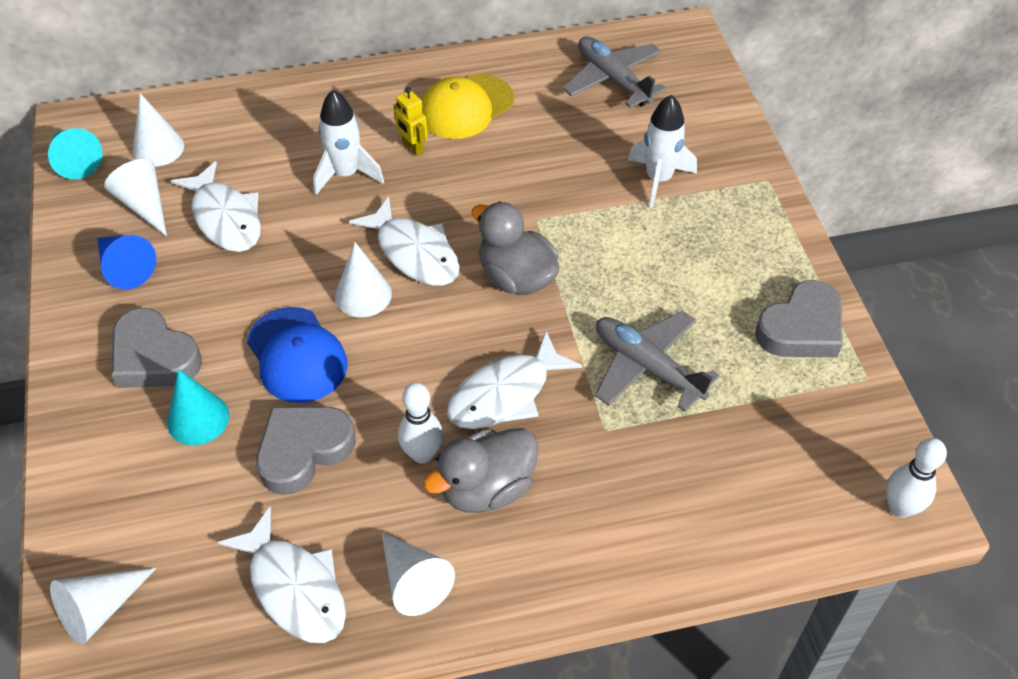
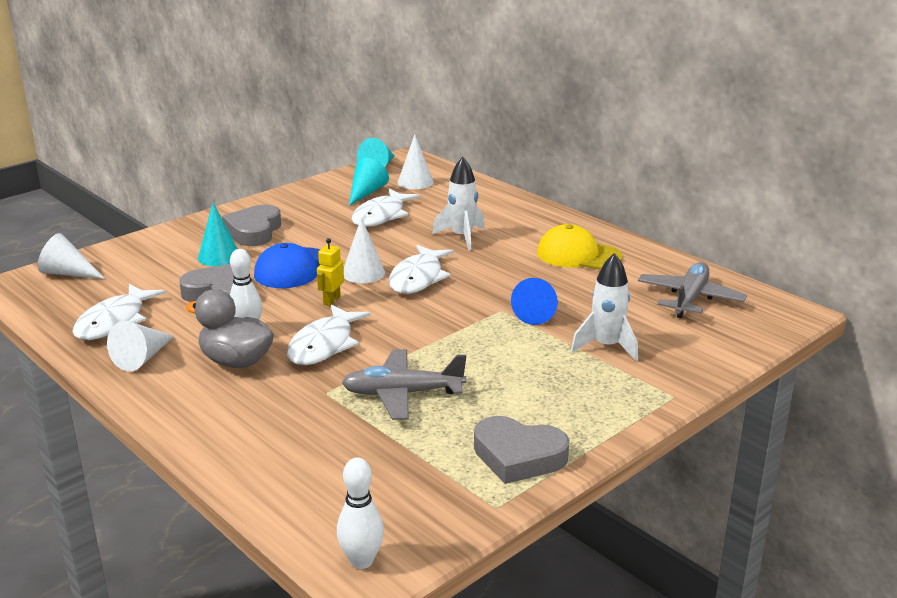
camera: 60 degrees right, 25 degrees down
(125, 267) = (313, 203): blue cone -> blue cone (537, 312)
(144, 205) = (366, 193): white cone -> turquoise cone
(413, 147) = (514, 249): yellow robot -> yellow robot (331, 301)
(505, 394) = (324, 345): white fish -> white fish turned 90 degrees counterclockwise
(516, 277) = (436, 319): grey duck -> none
(647, 367) = (402, 394): grey plane -> grey plane turned 105 degrees counterclockwise

